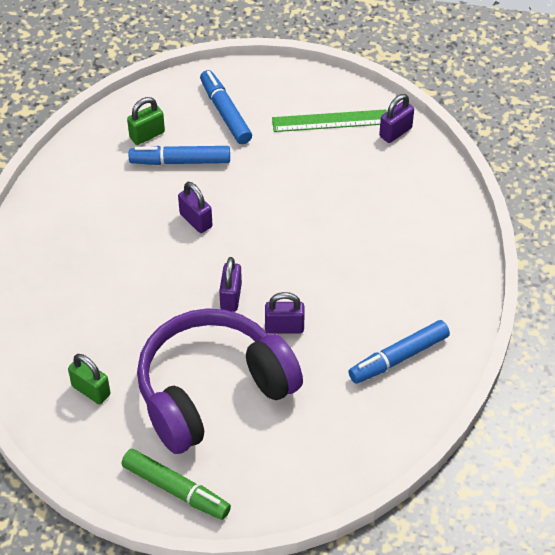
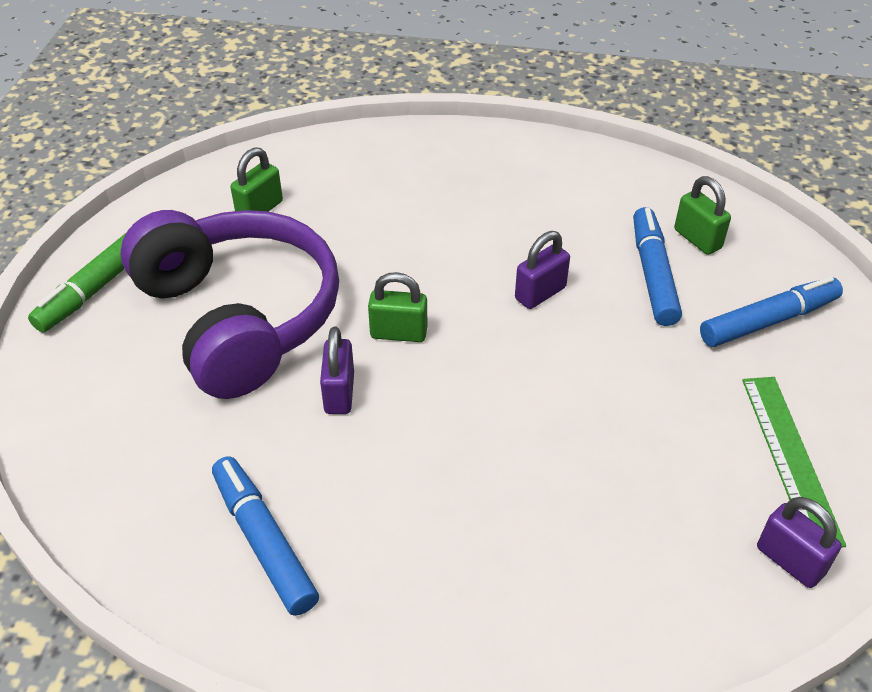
camera: 90 degrees right, 5 degrees down
(231, 297) = (398, 333): purple padlock -> green padlock

